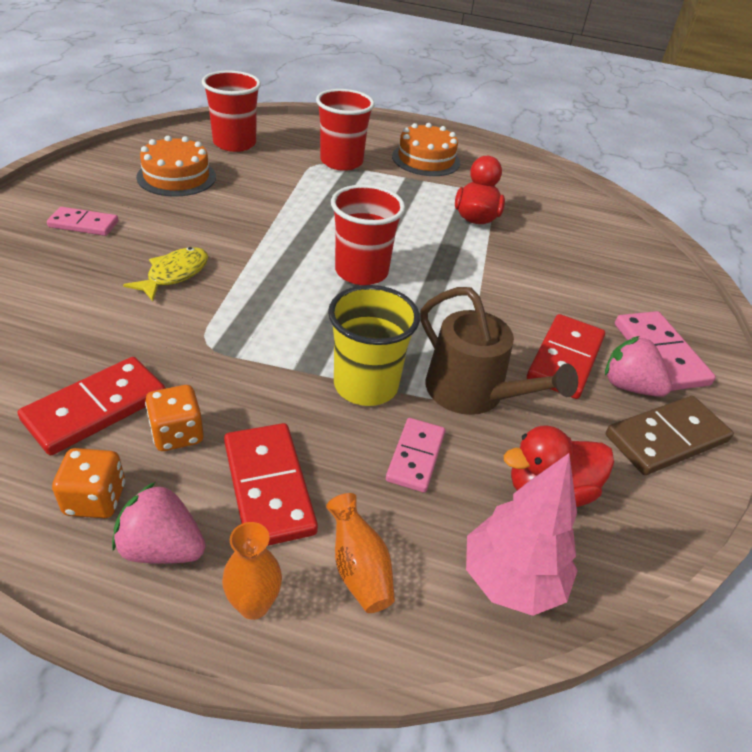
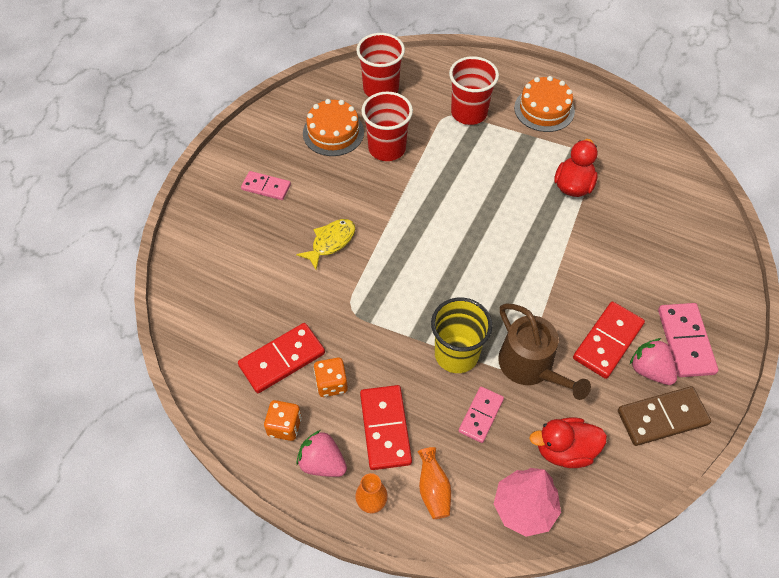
camera: 15 degrees right, 15 degrees up
(361, 272) = (468, 245): red cup -> red cup (387, 148)

